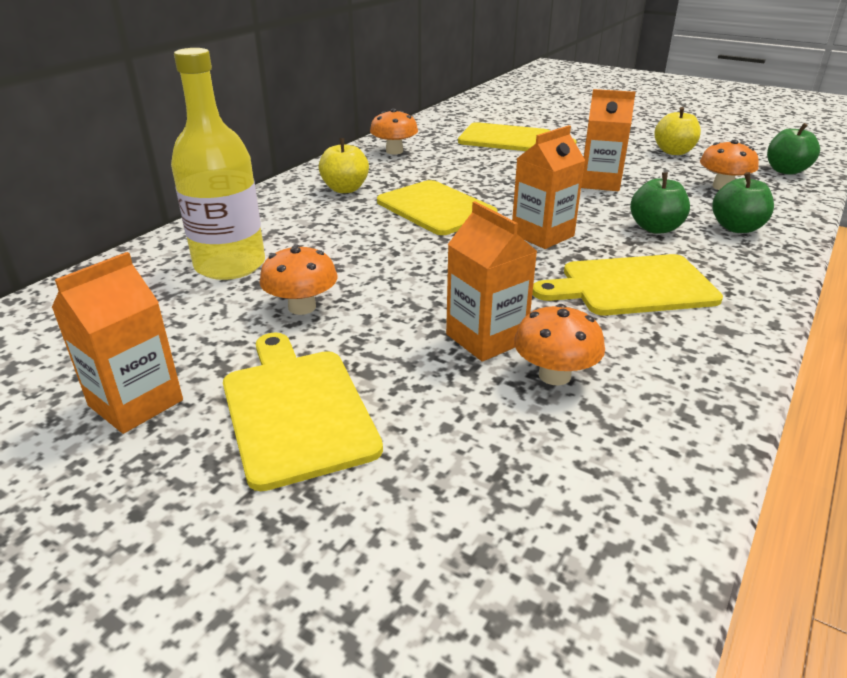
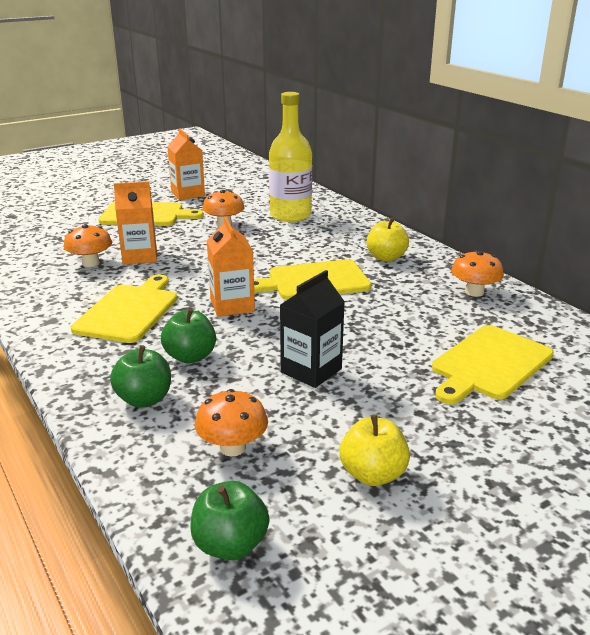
camera: 115 degrees right, 5 degrees down
(599, 183) = (311, 370): orange carton -> black carton

